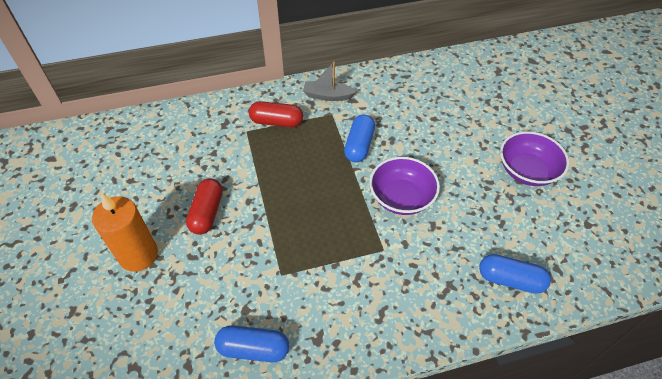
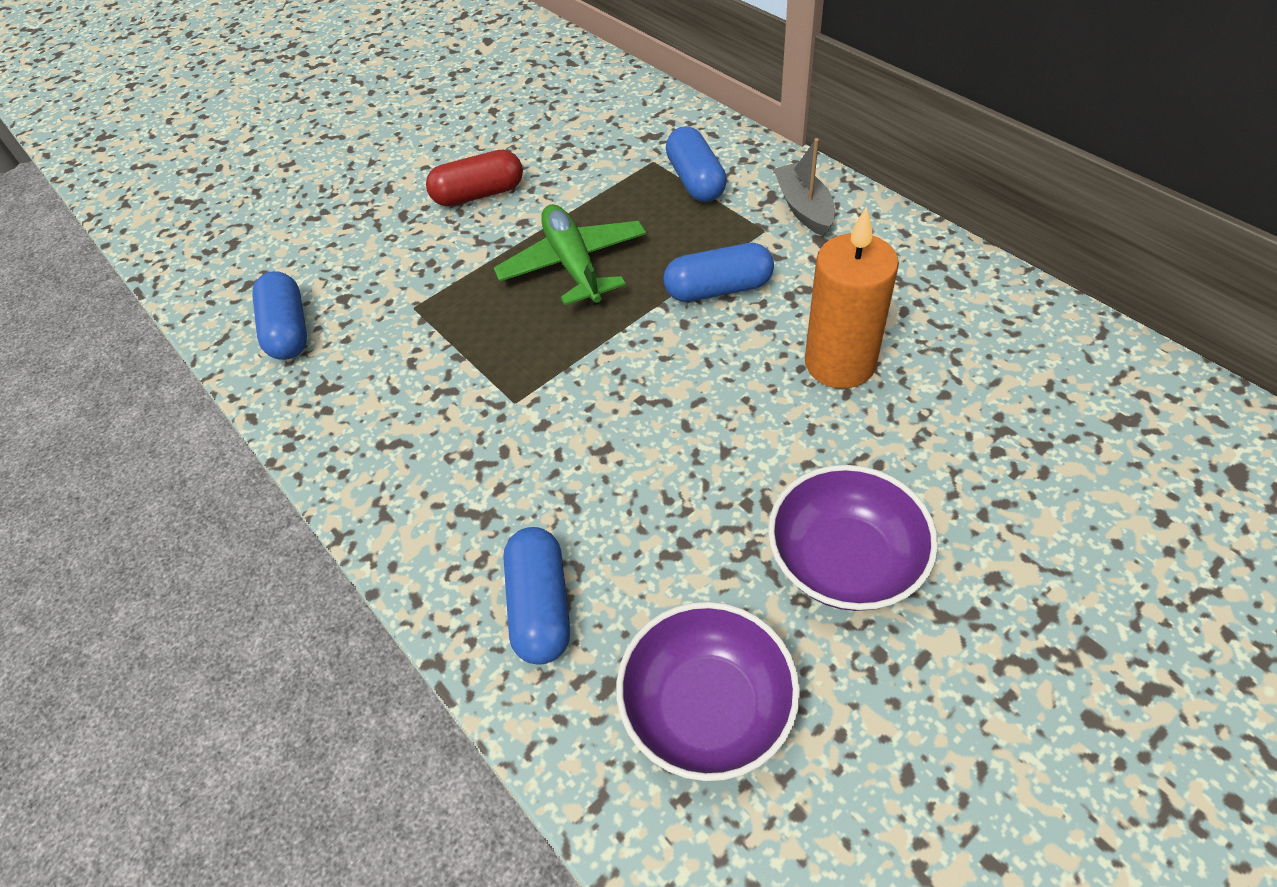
camera: 70 degrees right, 0 degrees up
(138, 255) = (383, 172): orange candle -> orange candle (840, 363)
(276, 122) = (696, 180): red capsule -> blue capsule
(301, 191) = (574, 265): none -> green plane
(401, 198) = (638, 385): purple bowl -> purple bowl (707, 707)

